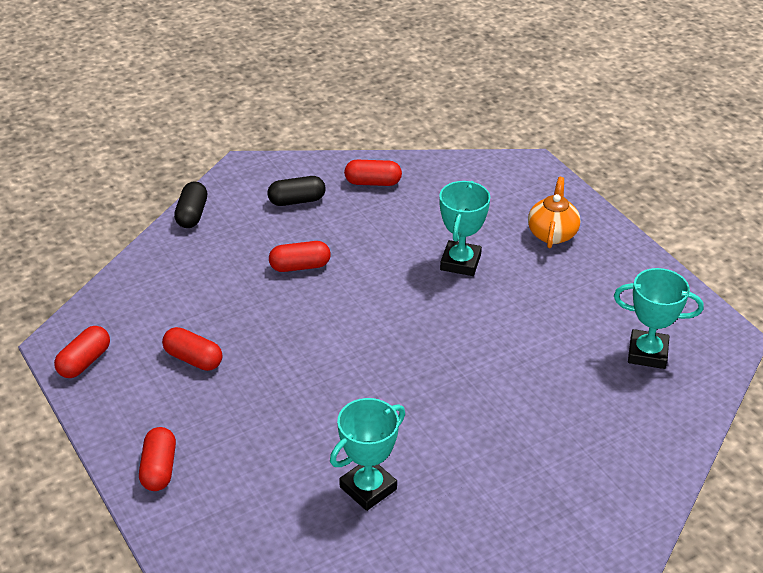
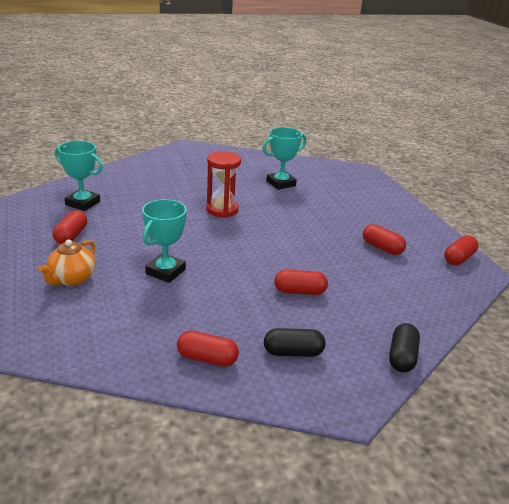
camera: 170 degrees left, 10 degrees down
(159, 469) = (393, 206): red capsule -> red capsule (71, 236)
(442, 388) = (222, 209): none -> red hourglass

